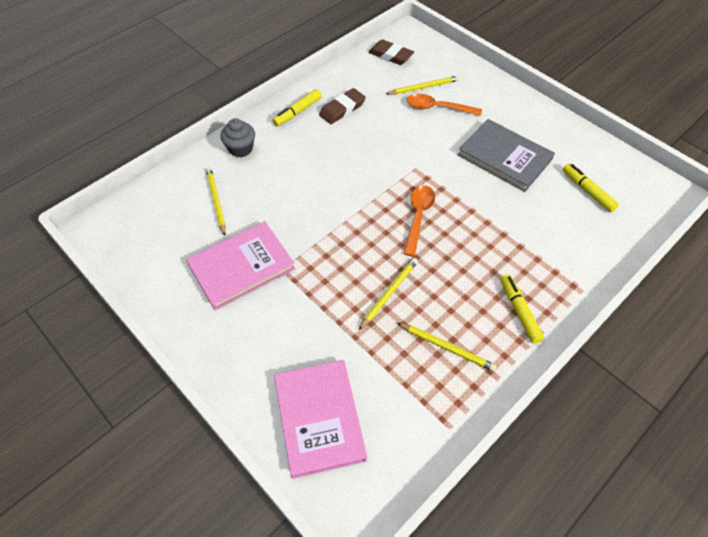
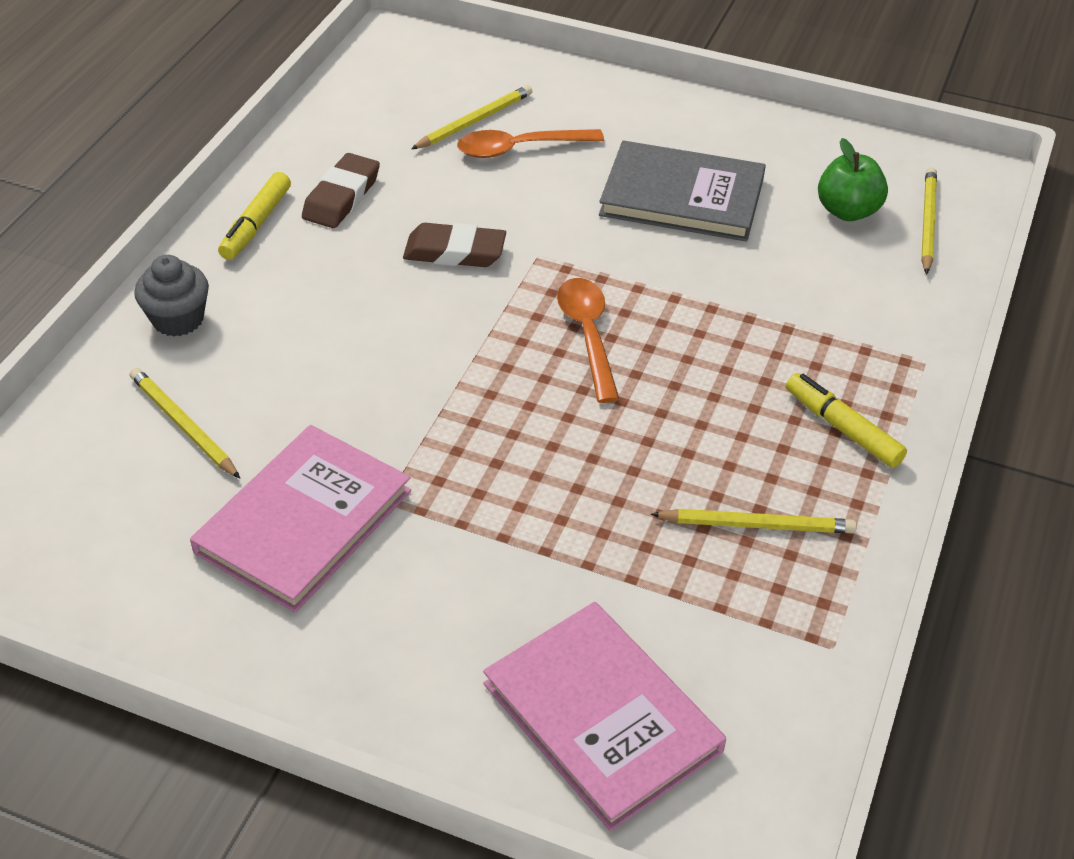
camera: 25 degrees left, 10 degrees down
(389, 293) = (607, 473): yellow pencil -> yellow pencil (927, 222)
(391, 55) = (381, 82): brown eraser -> brown eraser (455, 252)
(587, 191) = (847, 211): yellow marker -> green apple

